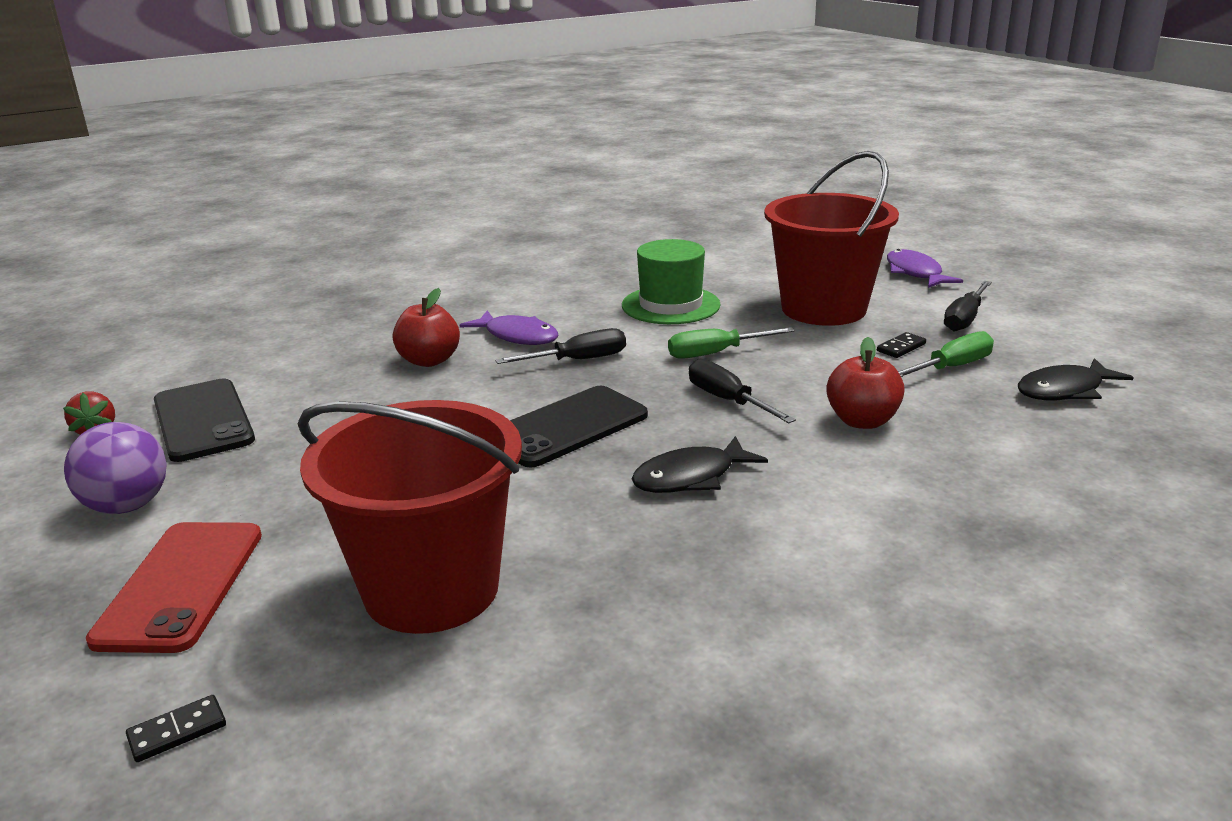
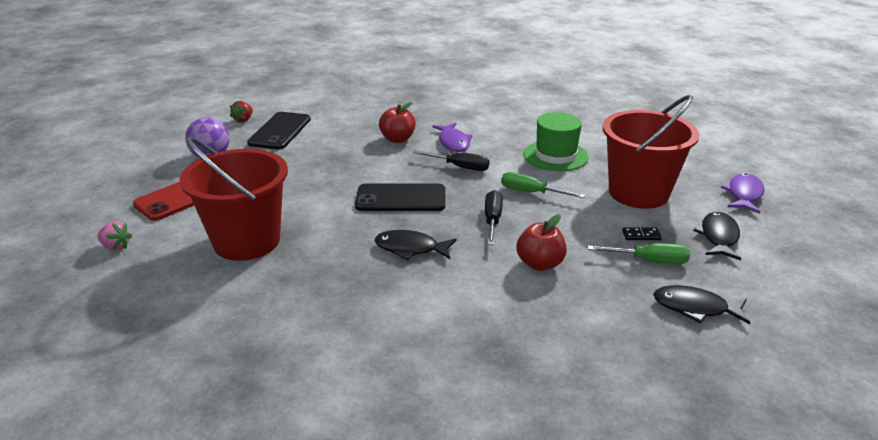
camera: 40 degrees right, 5 degrees up
(177, 731) = (116, 246): black domino -> pink strawberry
(965, 319) = (718, 237): black screwdriver -> black fish

